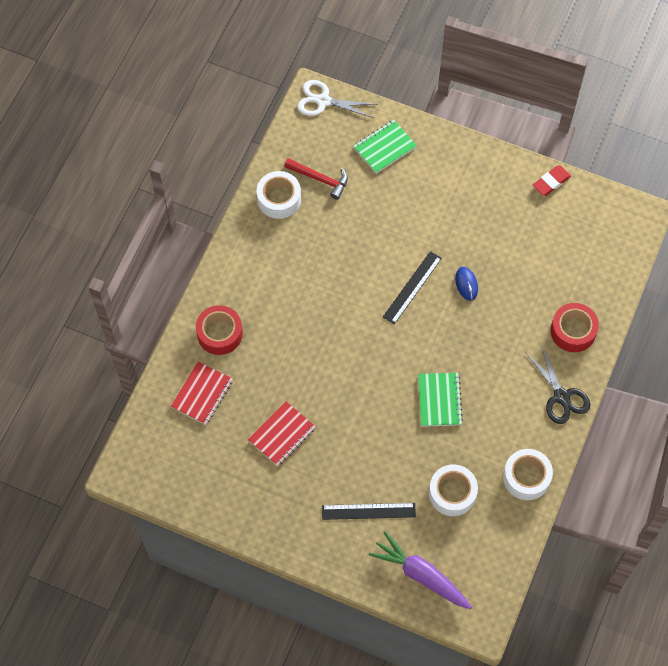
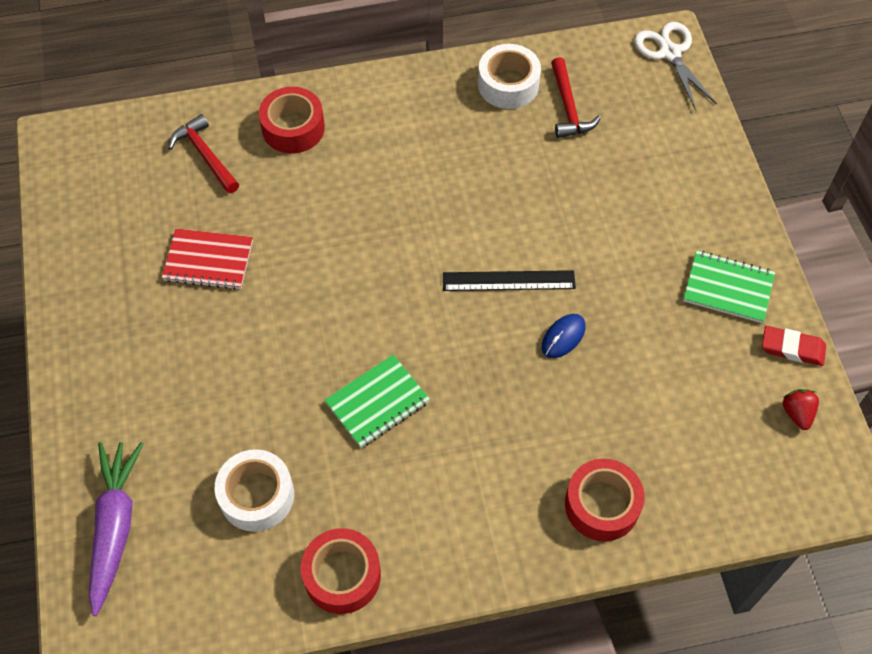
camera: 55 degrees right, 5 degrees down
(202, 394) = (205, 155): red notebook -> red hammer
(368, 511) = (167, 412): black ruler -> none
(384, 147) = (668, 144): green notebook -> green notebook (728, 288)
(526, 477) = (342, 575): white tape -> red tape
(561, 396) = (494, 549): black scissors -> none
(587, 207) = (797, 413): none -> red strawberry

